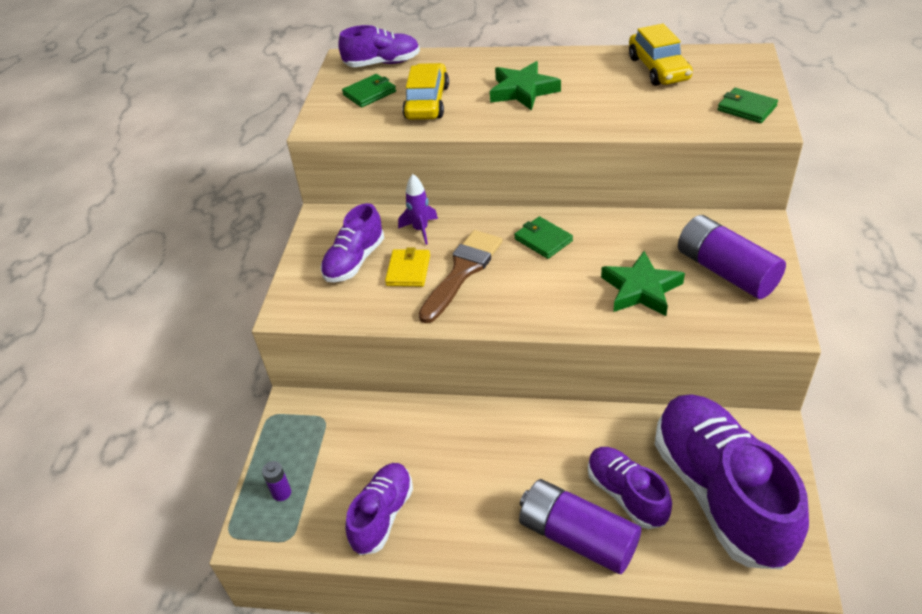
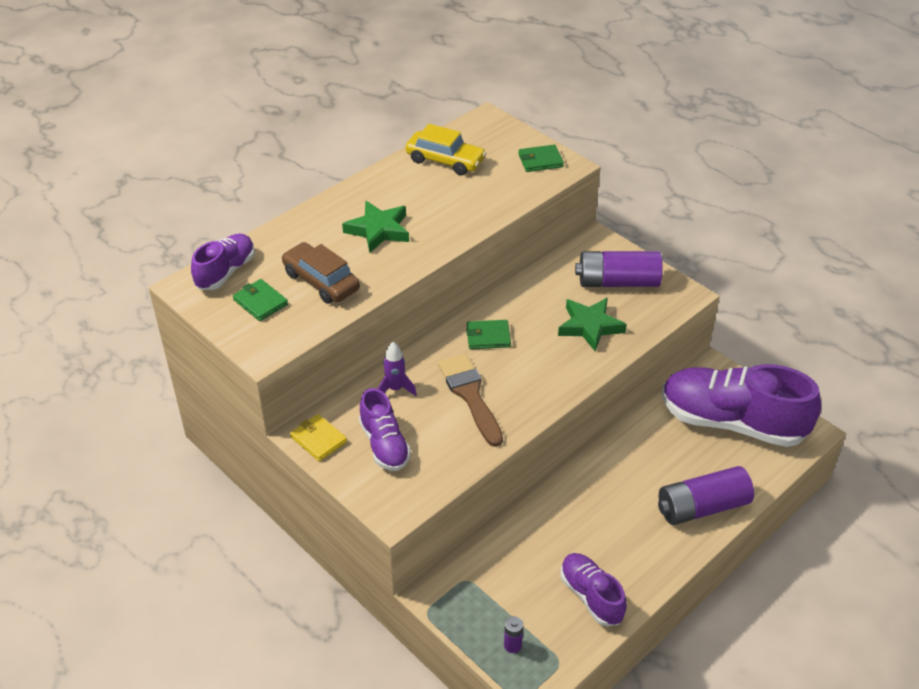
camera: 55 degrees left, 0 degrees up
(369, 93) = (260, 302): green wallet -> green wallet turned 45 degrees counterclockwise
(408, 270) = (433, 422): yellow wallet -> yellow wallet (318, 439)
(427, 102) = (321, 281): yellow car -> brown car
(626, 495) = (693, 463): purple shoe -> none

